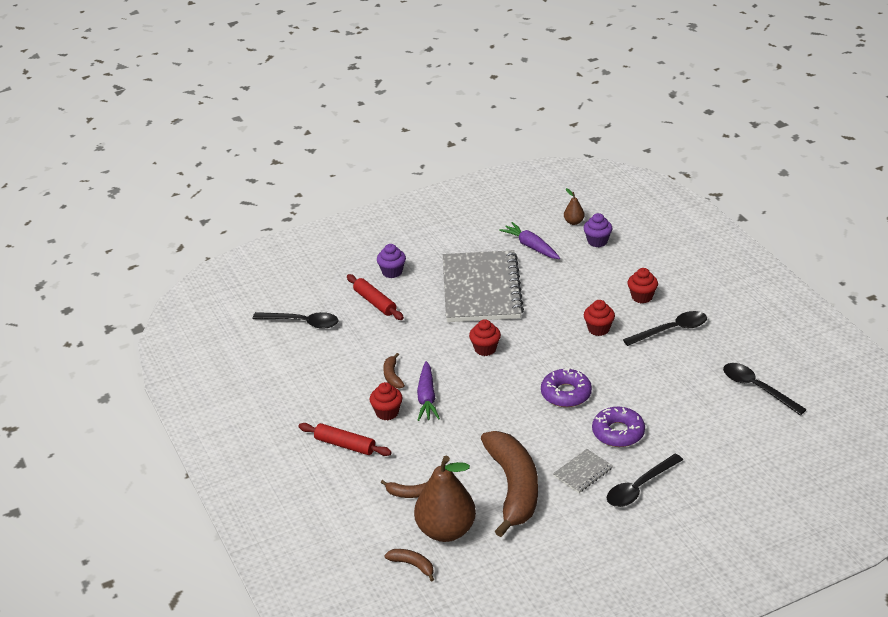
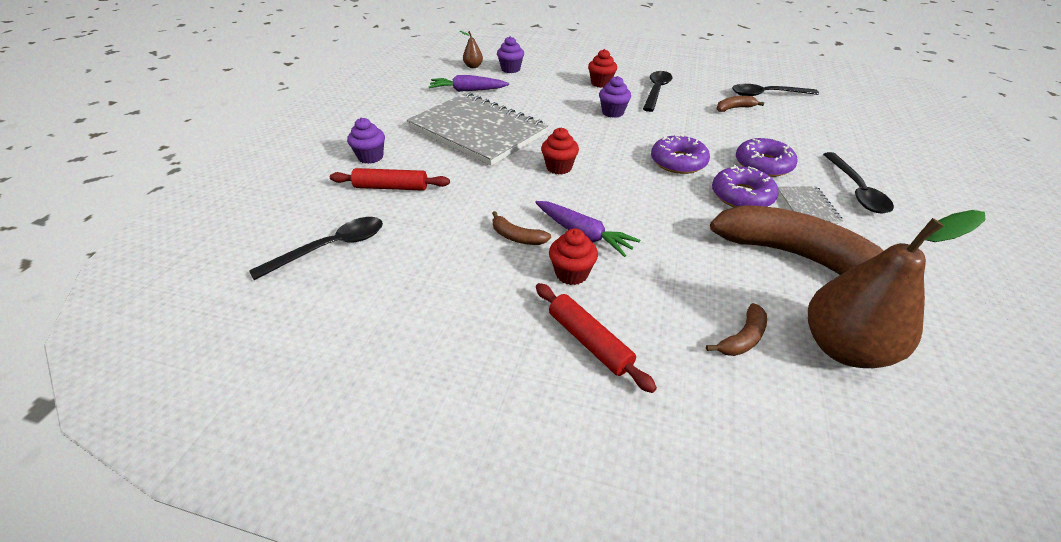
camera: 50 degrees left, 5 degrees up
(345, 445) = (589, 341): red rolling pin -> red rolling pin turned 75 degrees clockwise
(412, 565) = (905, 421): brown banana -> brown banana (734, 108)
(558, 439) = (742, 196): none -> purple donut
(598, 329) = (613, 112): red cupcake -> purple cupcake

